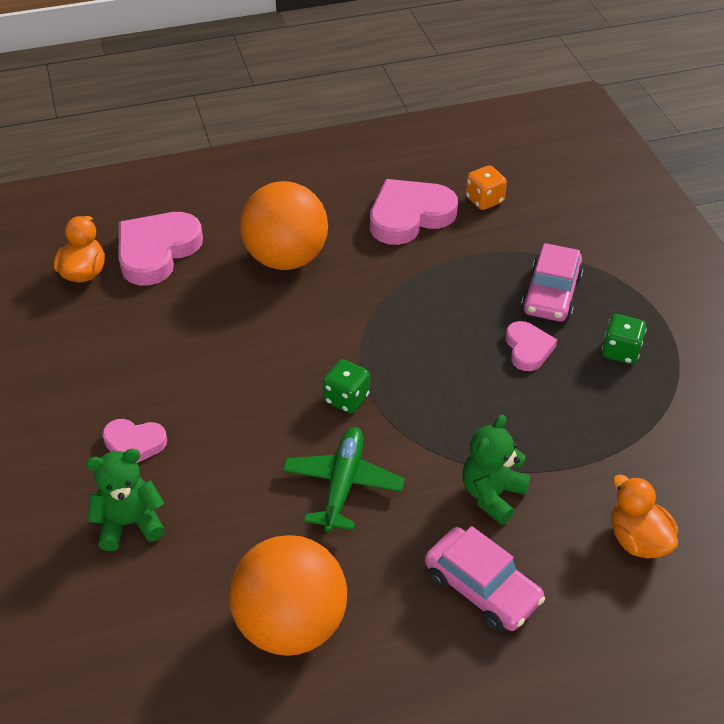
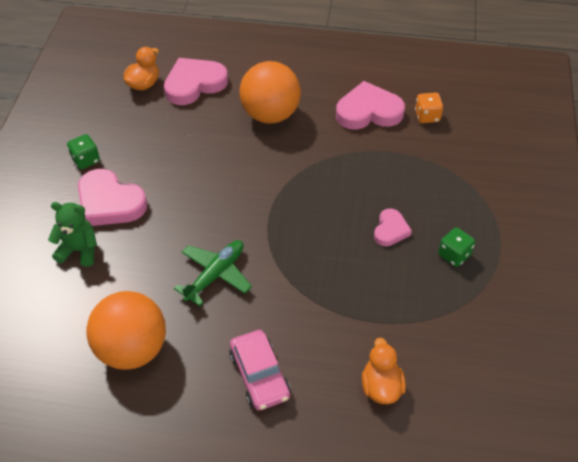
camera: 25 degrees right, 5 degrees up
(134, 444) = (110, 202): pink heart -> pink heart, size x1.79
(346, 398) = (251, 220): green dice -> green dice (86, 160)
(492, 494) = (304, 318): green teddy bear -> none
(551, 294) = (431, 198): pink car -> none

